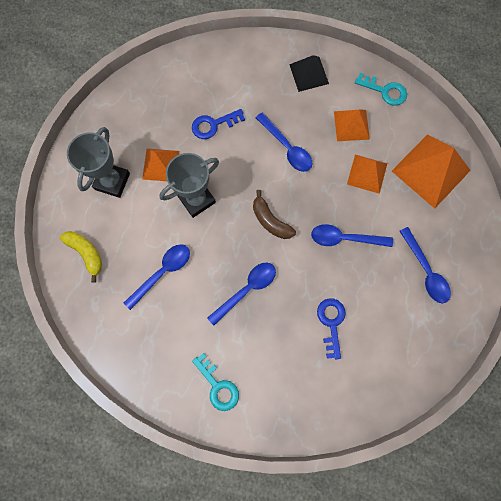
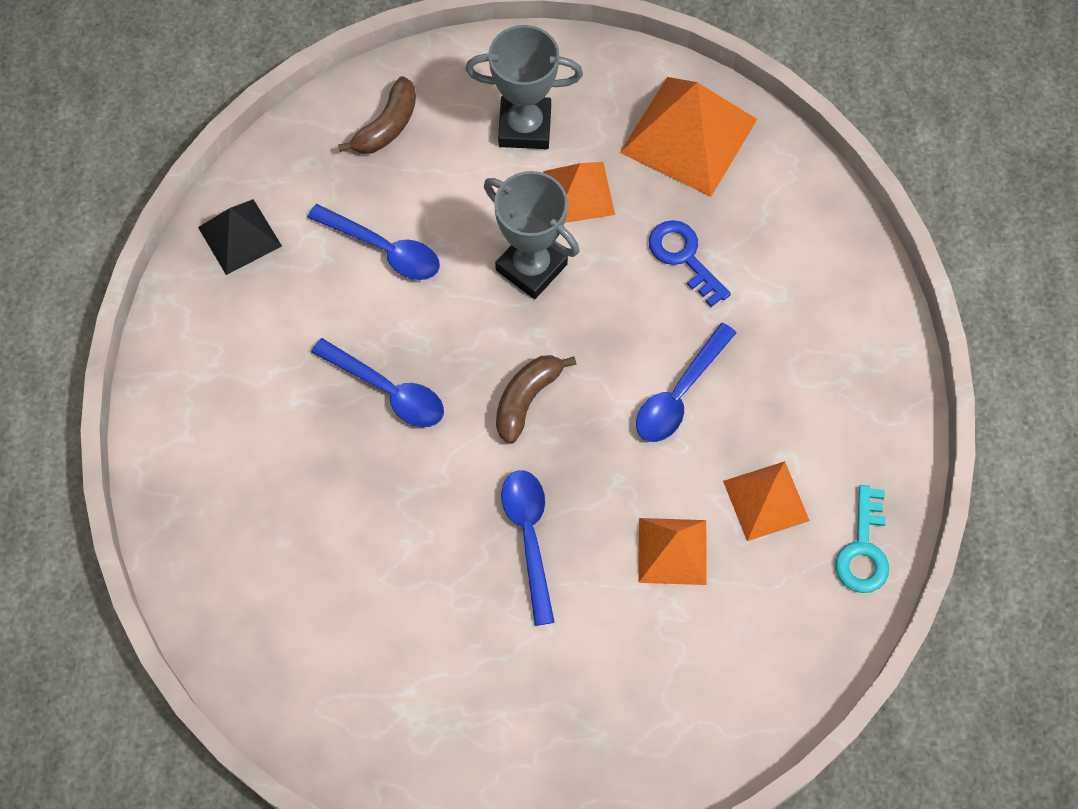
camera: 75 degrees right, 10 degrees down
(86, 253) = (387, 126): yellow banana -> brown banana
(218, 386) = (210, 387): turquoise key -> none
(308, 74) = (849, 397): black pyramid -> black pyramid (239, 236)
(331, 323) = (362, 548): blue key -> none
(425, 271) = (505, 700): blue spoon -> none
(431, 170) = (717, 673): orange pyramid -> orange pyramid (688, 136)

